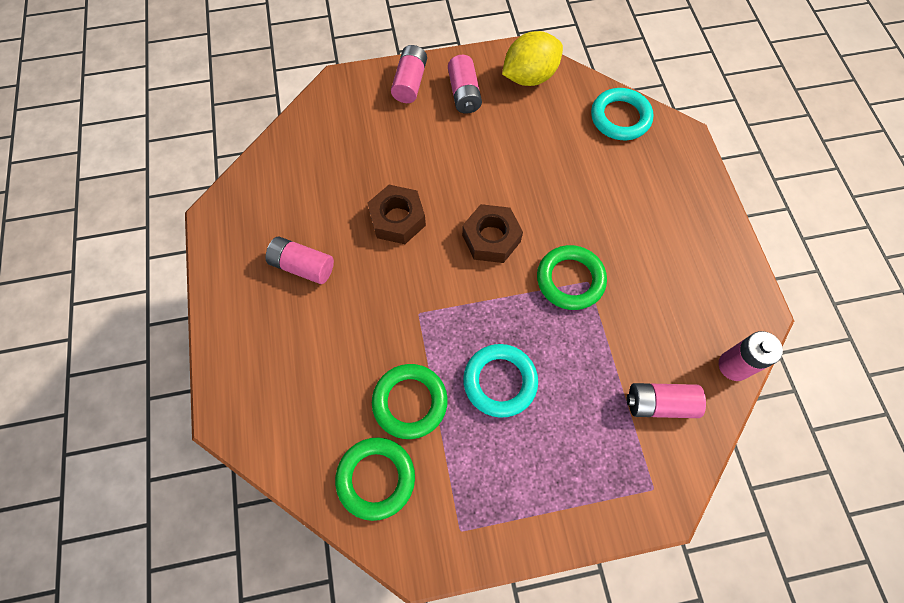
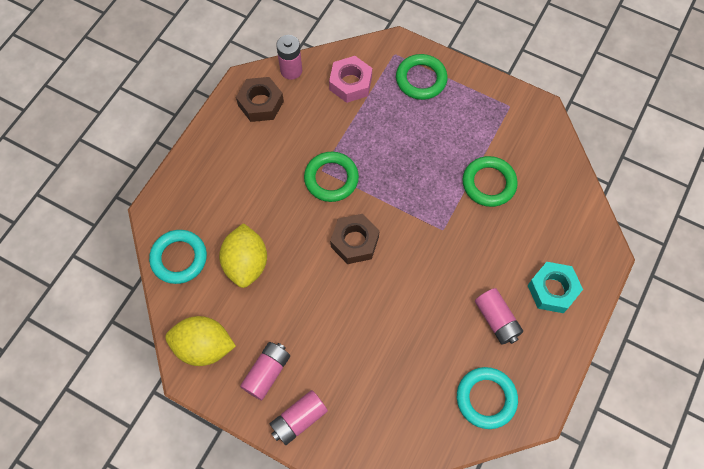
camera: 140 degrees left, 0 degrees up
(265, 335) = (552, 290): none -> turquoise nut
(376, 478) = (537, 160): green ring -> green ring (421, 79)
(397, 219) = (405, 304): brown nut -> brown nut (261, 103)
(500, 381) = (427, 156): turquoise ring -> turquoise ring (486, 398)
(564, 153) = (246, 263): none -> yellow lemon
(659, 403) = (350, 83): pink battery -> pink nut

